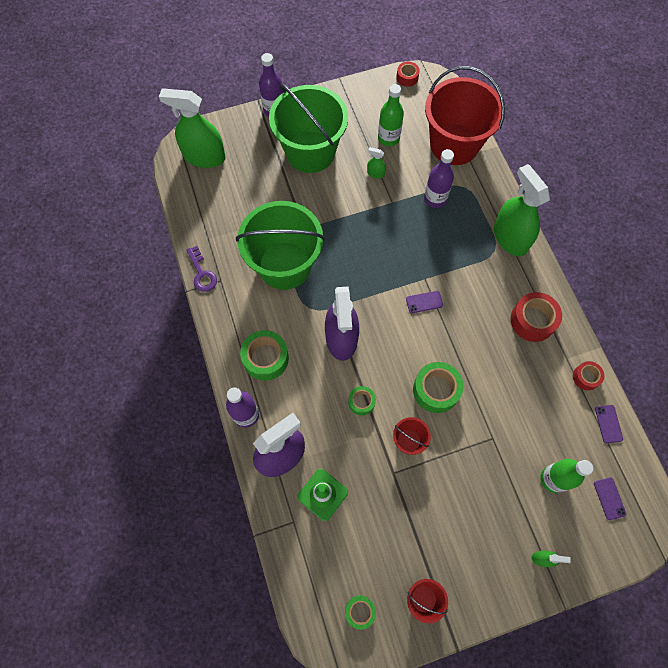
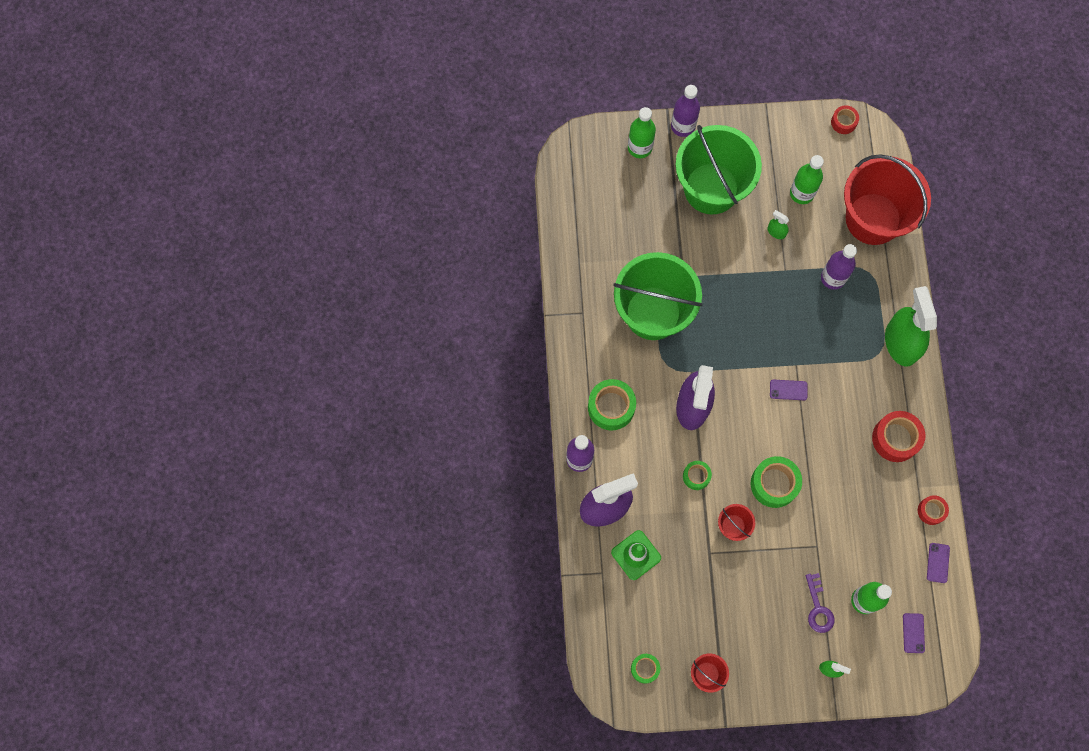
camera: 15 degrees right, 5 degrees up
(202, 273) = (565, 300): purple key -> purple key (818, 608)
(204, 157) = (594, 166): green spray bottle -> none
(241, 134) = (639, 147): none -> green bottle

